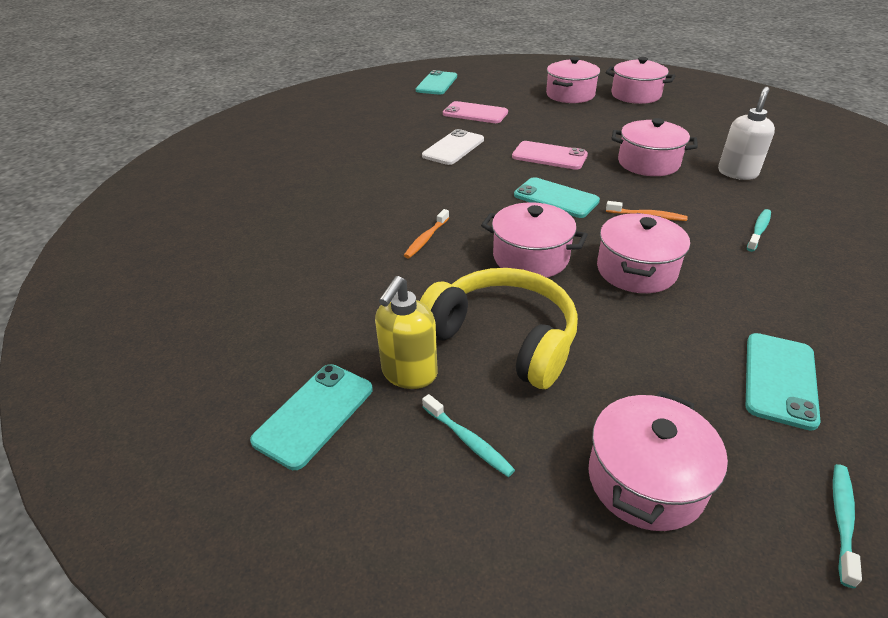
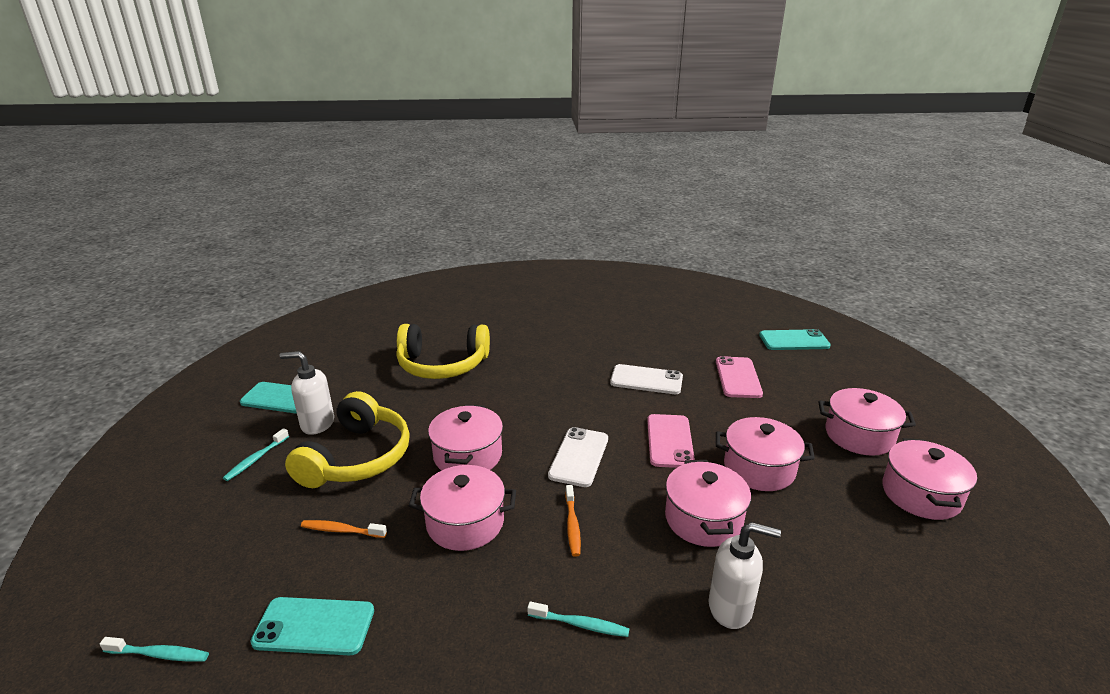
camera: 70 degrees right, 10 degrees down
(335, 255) = (442, 365): none -> yellow headphones
(409, 373) = (317, 424): yellow soap dispenser -> white soap dispenser
(426, 239) = (478, 398): orange toothbrush -> orange toothbrush (341, 530)
(556, 198) = (579, 457): turquoise phone -> white phone
(645, 480) = (213, 542): pink pot -> pink pot (759, 468)

